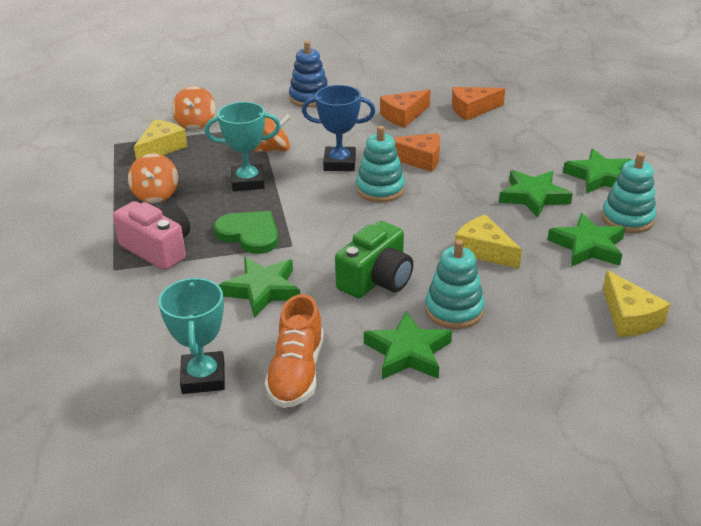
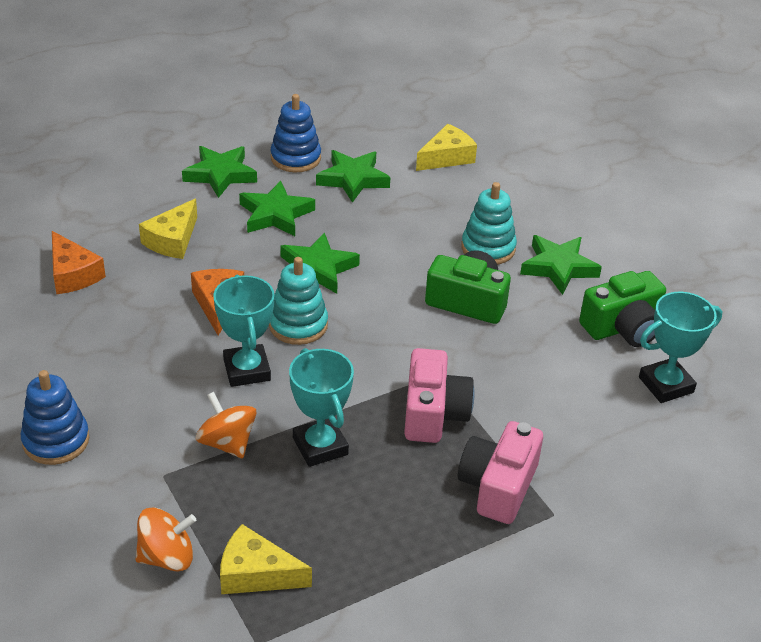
camera: 110 degrees left, 5 degrees up
(156, 195) = (384, 532): orange spinning top -> none
(249, 234) = (433, 413): green heart -> pink camera
(262, 290) = (525, 377): green star -> green star (317, 269)
(296, 373) = (623, 327): orange shoe -> green camera
(339, 163) = (247, 370): blue trophy -> turquoise trophy
(403, 116) = (101, 333): orange cheese -> none
(484, 250) = (387, 239): yellow cheese -> yellow cheese (172, 240)
(627, 218) = (295, 158): turquoise stacking toy -> blue stacking toy

